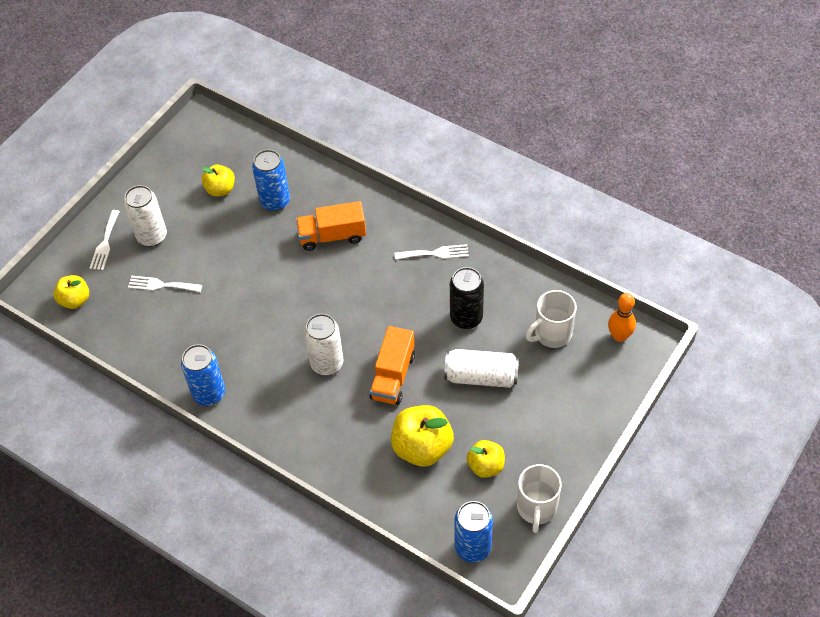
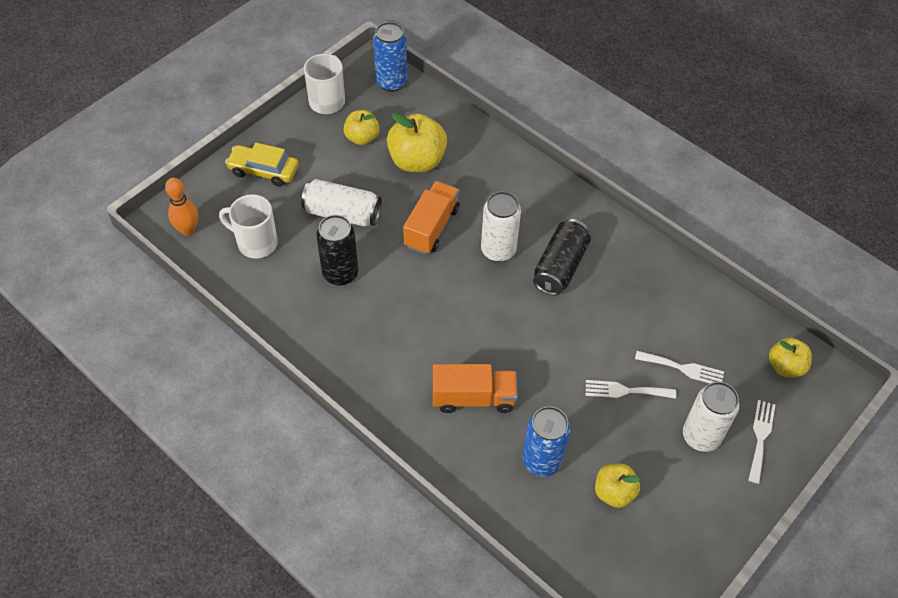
camera: 175 degrees left, 0 degrees up
(209, 393) = (623, 240): blue can -> none
(268, 357) = (560, 266): none -> black can
(435, 253) = (354, 354): white fork -> white fork (625, 391)
(552, 334) = (256, 243): white mug -> white mug turned 135 degrees counterclockwise
(573, 410) = (263, 170): none -> yellow car

